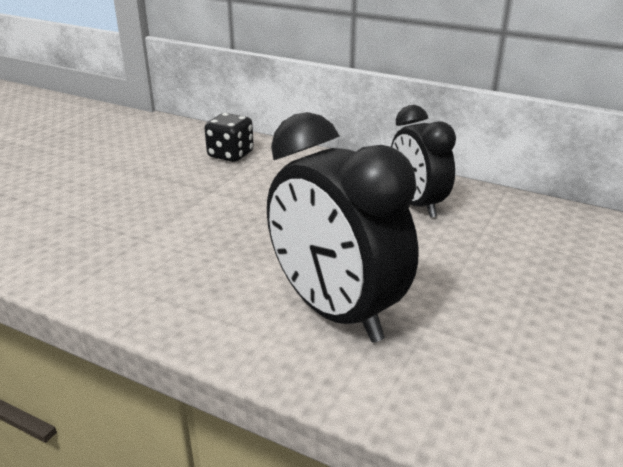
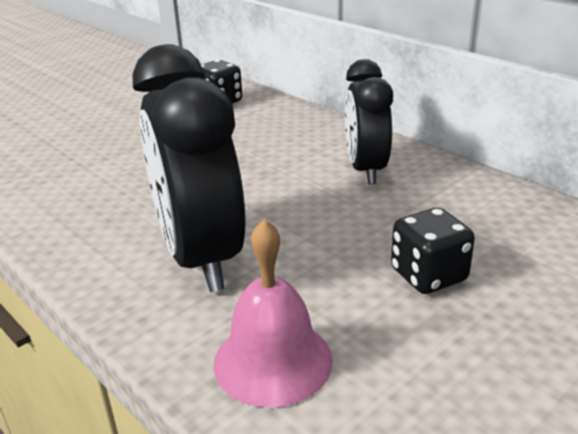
camera: 20 degrees right, 0 degrees up
(473, 393) = (273, 360): none -> pink bell
(538, 291) = (428, 275): none -> black dice

